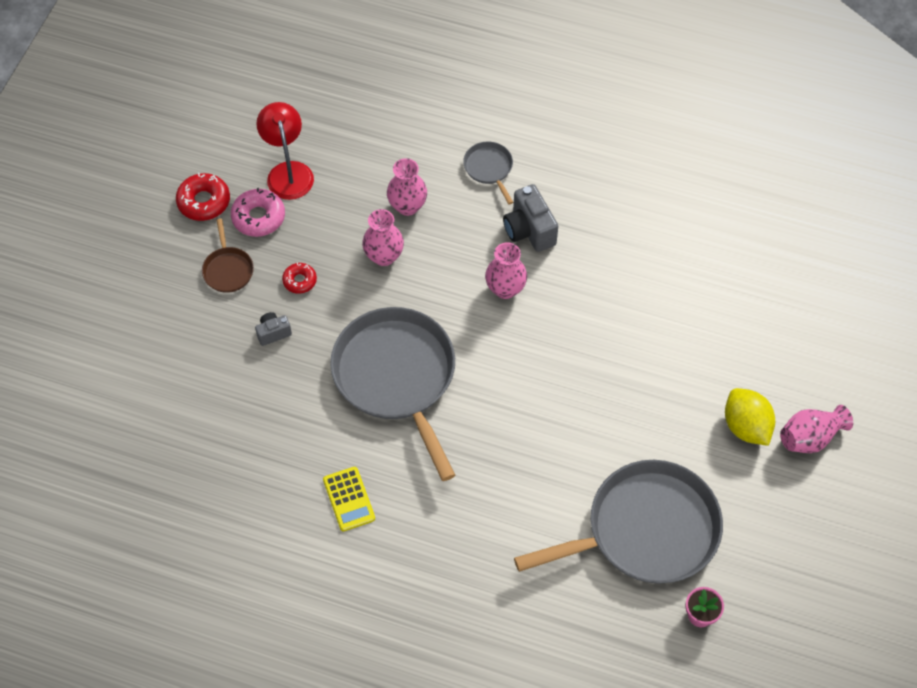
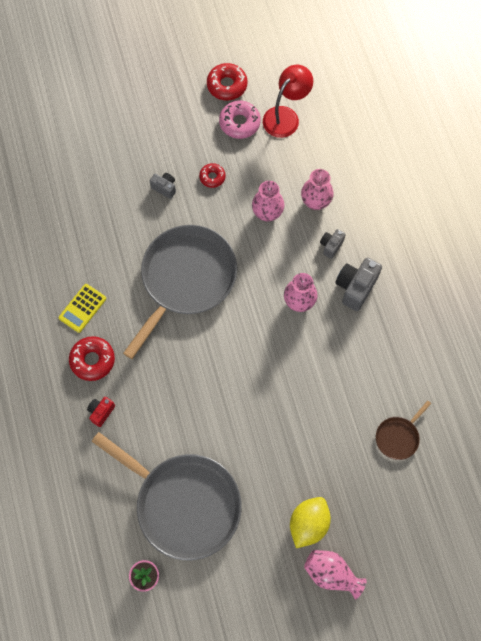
camera: 55 degrees right, 10 degrees up
(228, 270) = (189, 132): brown pan -> brown pan (398, 437)
(418, 525) = (92, 360): none -> red donut
(467, 223) = (331, 246): none -> grey camera
(485, 552) = (101, 412): none -> red camera
(489, 168) = (384, 231): grey pan -> none

